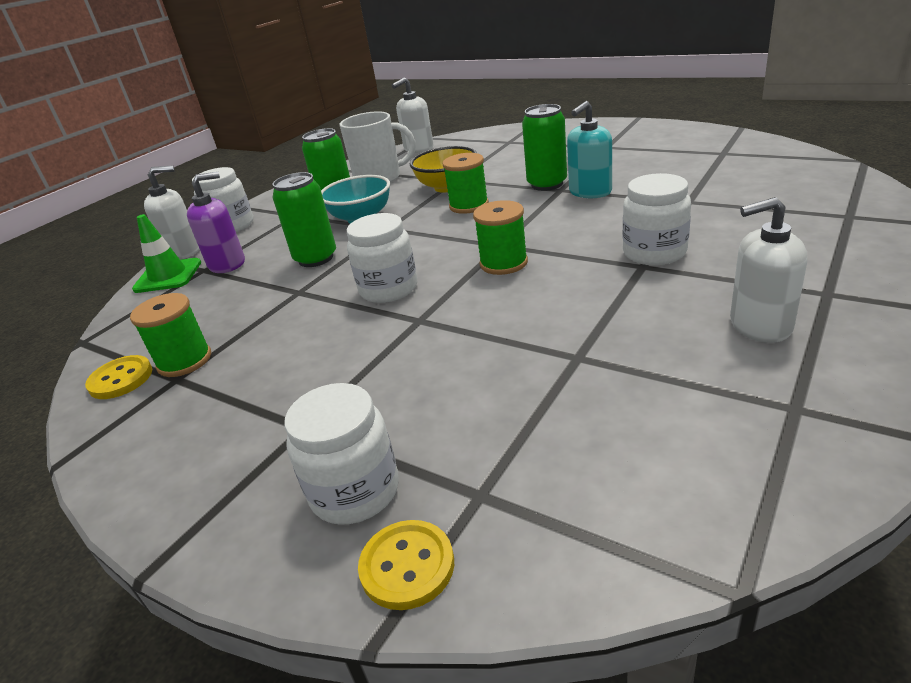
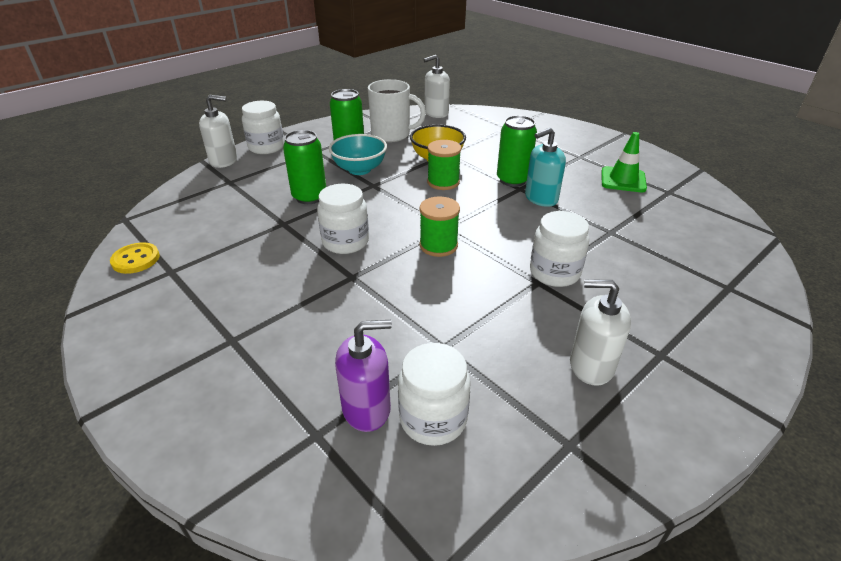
camera: 10 degrees right, 5 degrees up
(168, 276) = (203, 180): green traffic cone -> green traffic cone (623, 180)
(184, 361) = (182, 258): green spool -> none
(227, 264) = (247, 182): purple soap dispenser -> purple soap dispenser (366, 408)
(355, 491) = (239, 403): white jar -> white jar (433, 419)
(407, 566) = (243, 471): yellow button -> none

